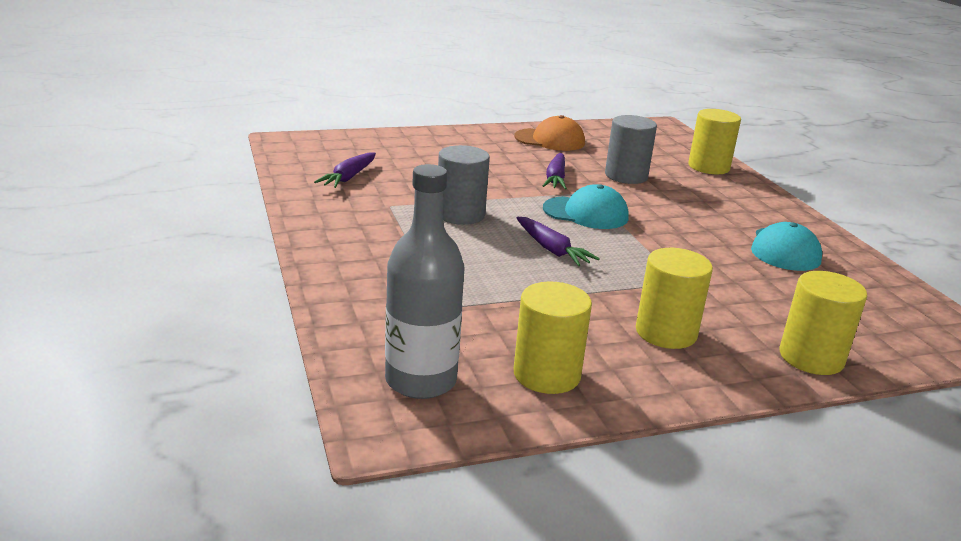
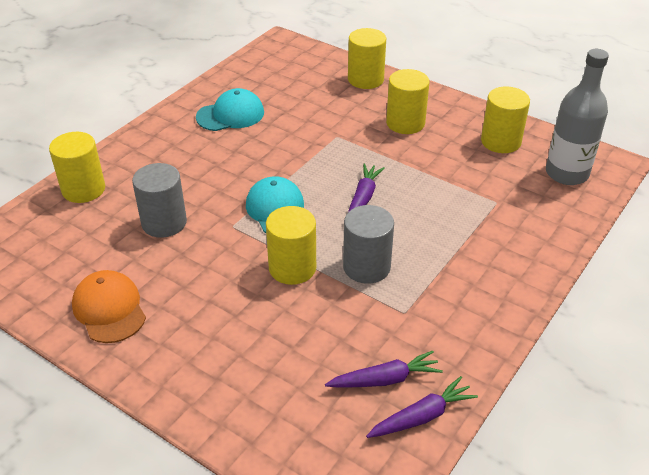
camera: 125 degrees left, 15 degrees up
(504, 193) = (292, 268): none -> yellow cylinder
(555, 178) = (221, 256): purple carrot -> purple carrot (422, 416)

